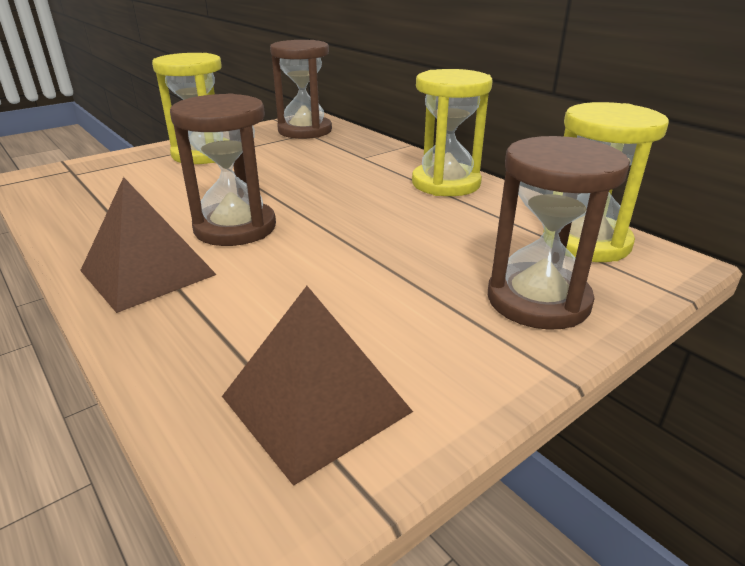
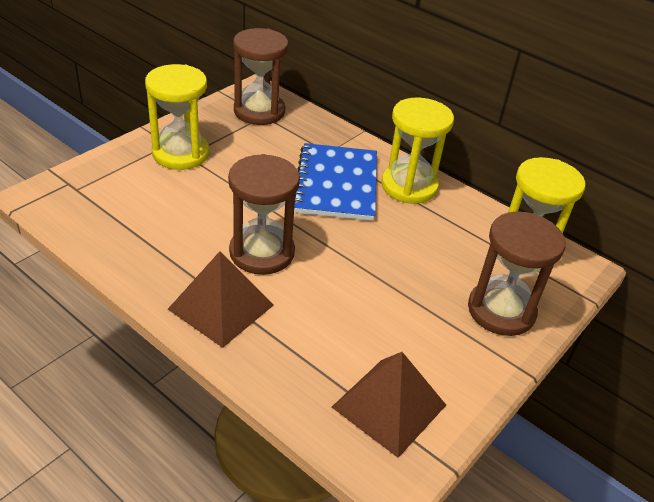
camera: 15 degrees left, 10 degrees up
(359, 179) = (337, 184): none -> blue notebook

